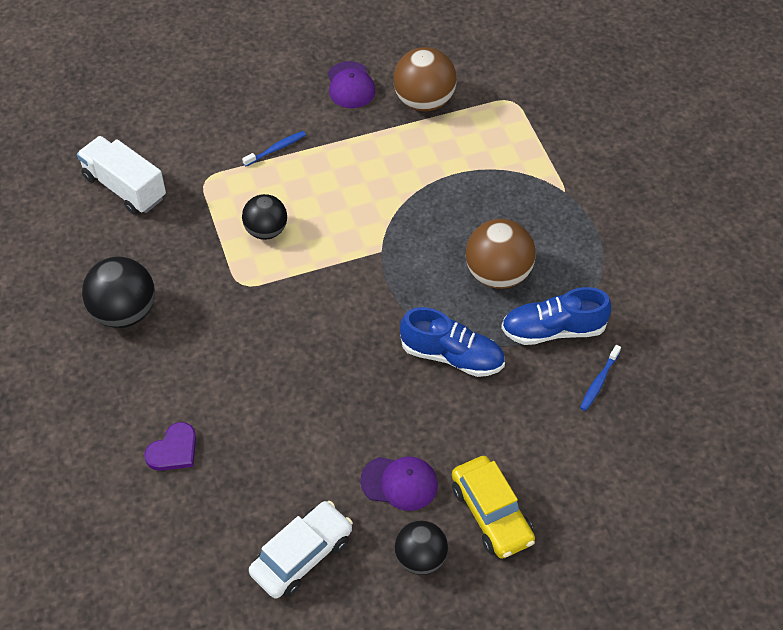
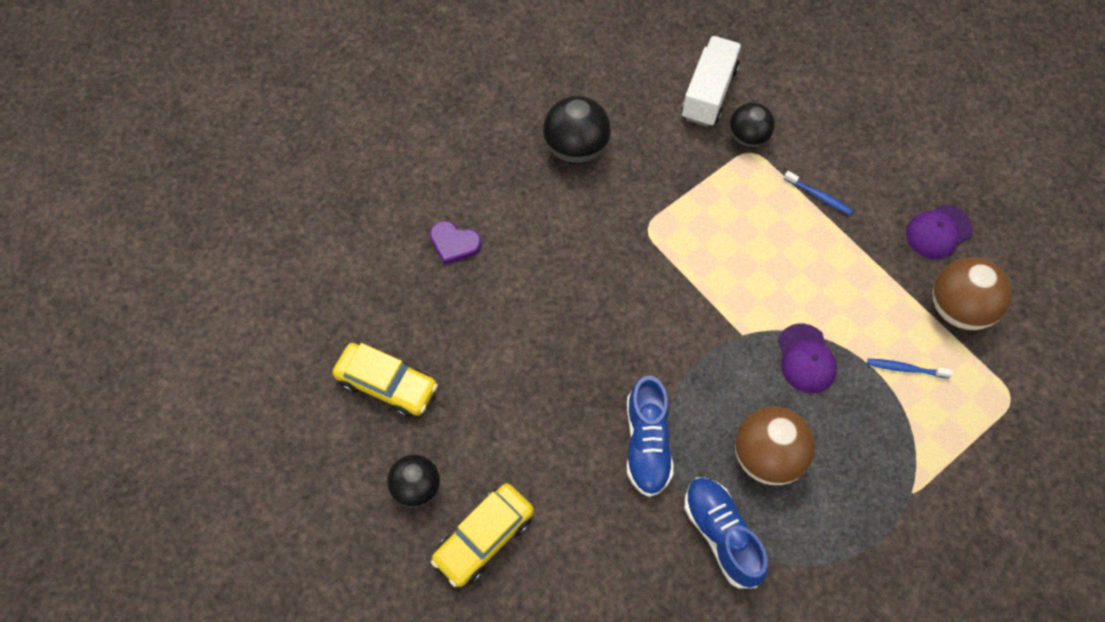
camera: 70 degrees right, 10 degrees up
(266, 230) = (717, 225): black ball -> black ball (747, 137)
(302, 556) = (387, 384): white car -> yellow car
(399, 483) = (487, 442): purple cap -> purple cap (806, 359)
(599, 382) = (677, 602): blue toothbrush -> blue toothbrush (905, 369)

